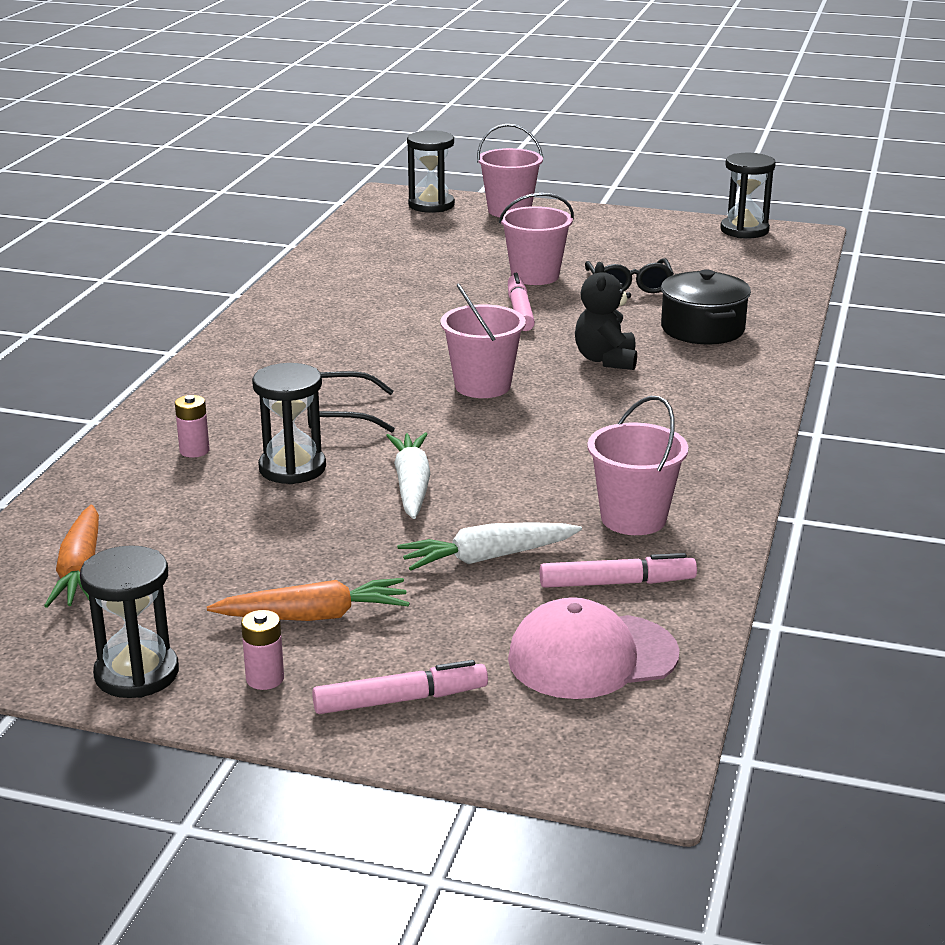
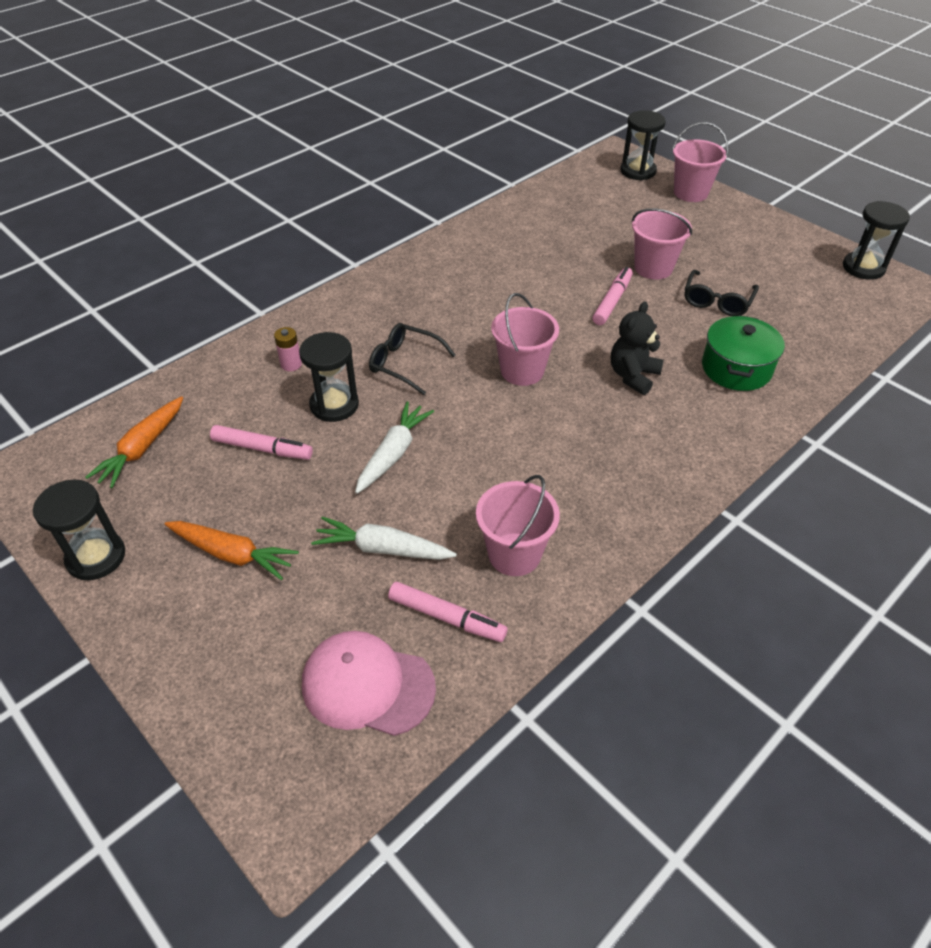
camera: 30 degrees right, 20 degrees up
(265, 679) = (158, 599): pink battery -> none
(400, 700) = (216, 662): pink marker -> pink marker (262, 449)
(702, 329) = (736, 368): black pot -> green pot

